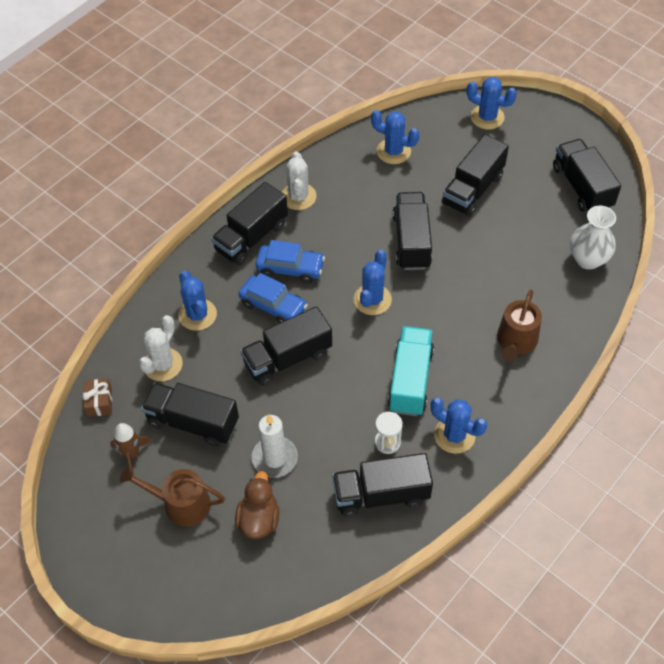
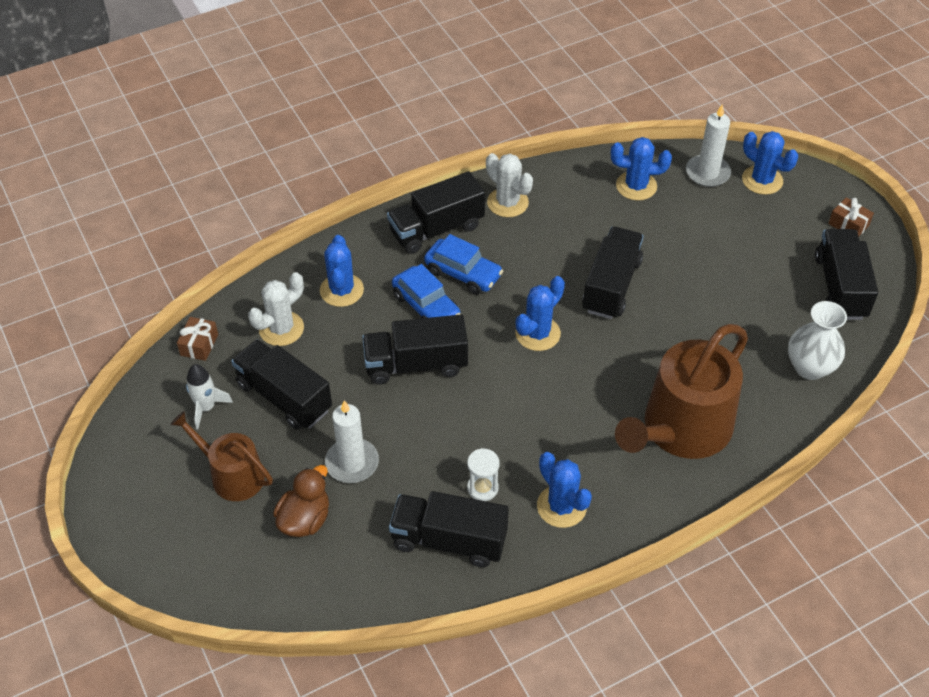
camera: 20 degrees right, 5 degrees down
(132, 454) = (206, 408): brown rocket -> white rocket
(298, 196) = (507, 202): white cactus -> white cactus turned 60 degrees counterclockwise
(393, 151) = (636, 186): blue cactus -> blue cactus turned 45 degrees counterclockwise
(410, 380) = (540, 431): turquoise truck -> none
(443, 124) = (707, 173): none -> white candle
(472, 189) = (708, 252): black truck -> none
(516, 341) = (681, 430): brown watering can -> brown watering can, size x1.77
(566, 134) = (848, 225): none -> brown gift

